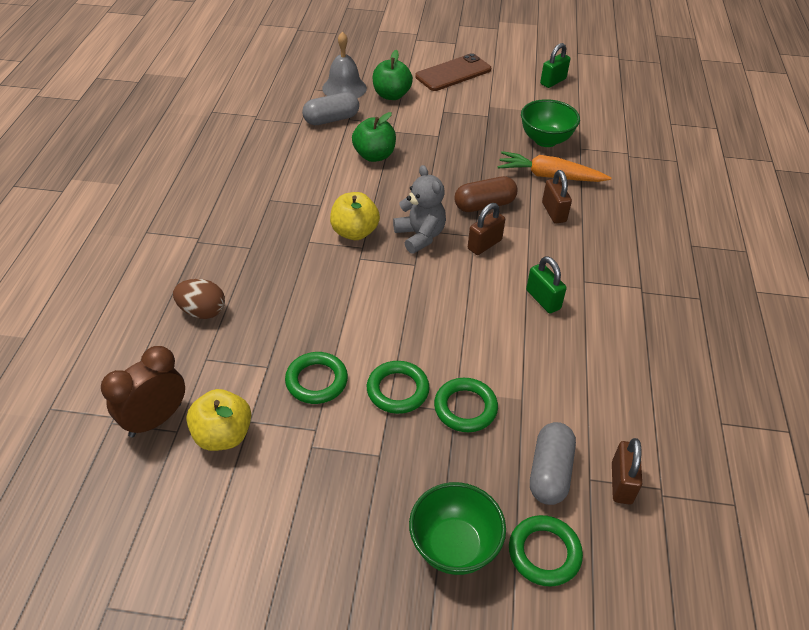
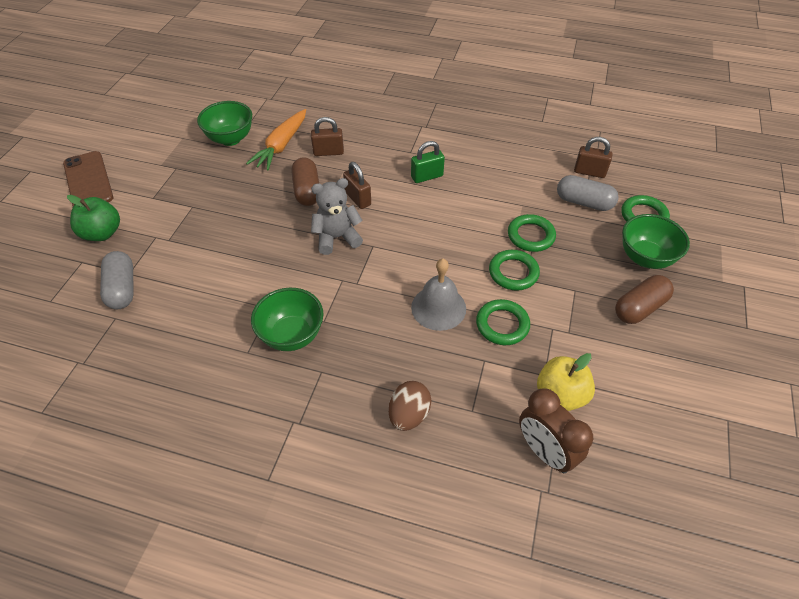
camera: 80 degrees left, 5 degrees up
(289, 223) = (292, 335): none -> green bowl
(344, 88) = (65, 272): grey bell -> grey bell (438, 307)
(354, 232) = (320, 284): yellow apple -> none
(359, 529) = (639, 308): none -> brown capsule
(374, 155) = (205, 258): green apple -> none
(553, 81) = (143, 117): green padlock -> none

